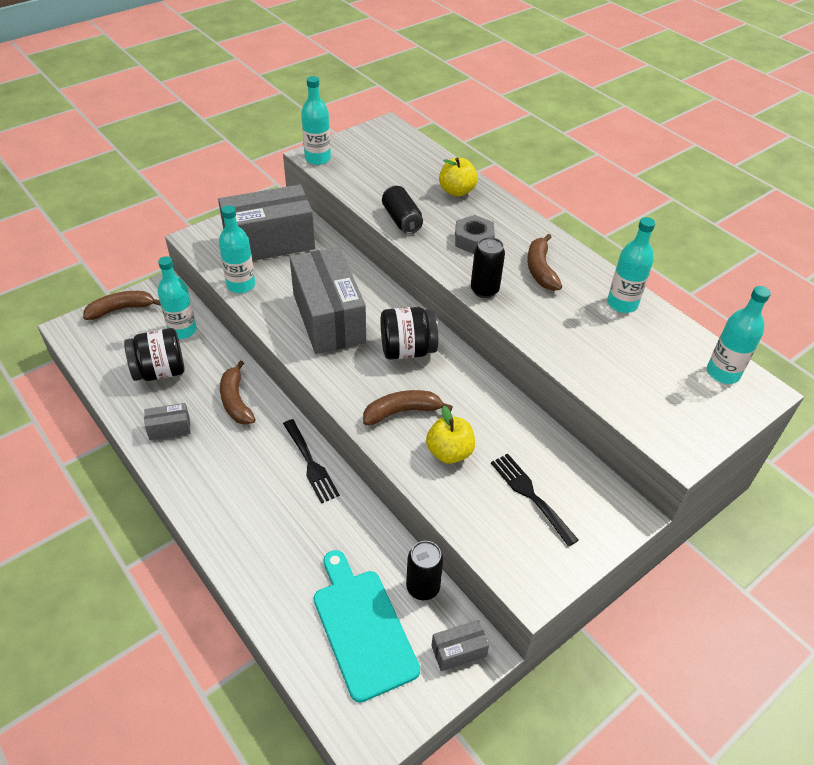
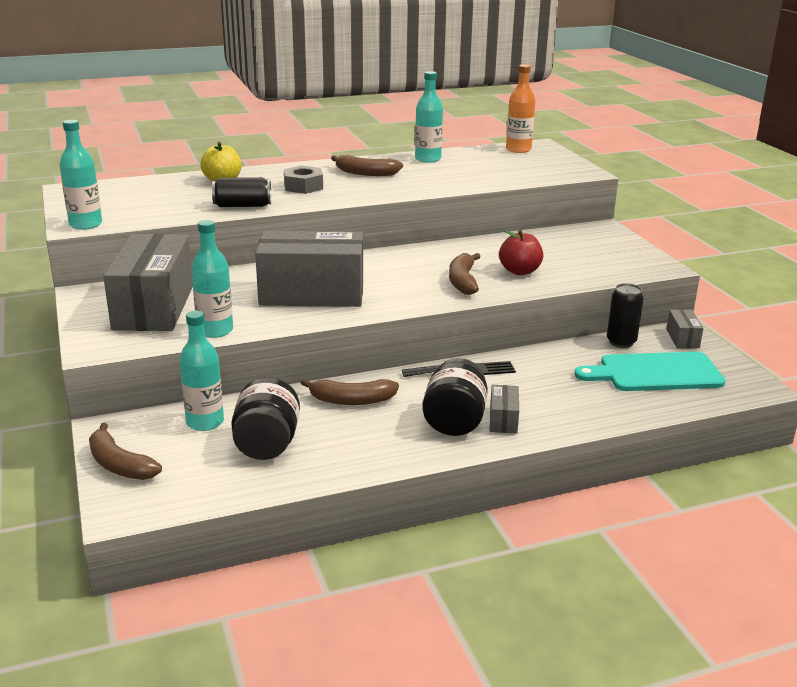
camera: 70 degrees left, 20 degrees down
(121, 309) = (119, 464): brown banana -> brown banana turned 45 degrees counterclockwise
(169, 428) = (368, 446): grey box -> grey box (503, 419)
(407, 350) = (386, 267): black jar -> black jar (454, 421)
(449, 452) = (519, 271): yellow apple -> red apple
(484, 290) = (375, 193): black can -> none
(530, 495) = (576, 252): black fork -> none
(723, 373) = (518, 149): turquoise bottle -> orange bottle

